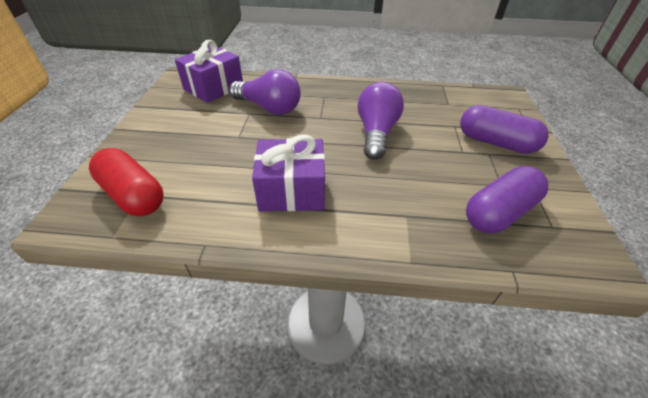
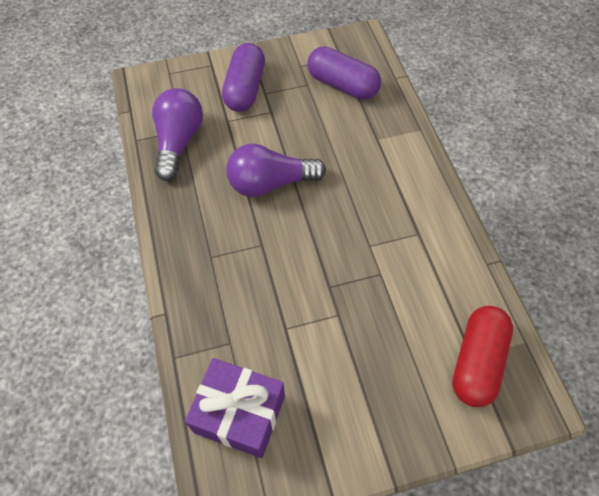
camera: 110 degrees left, 15 degrees up
(269, 108) = (264, 309): purple light bulb -> purple light bulb (178, 142)
(292, 190) = (394, 226): purple gift -> none

